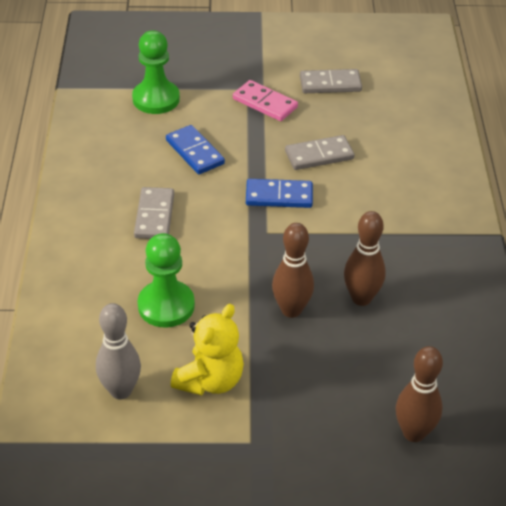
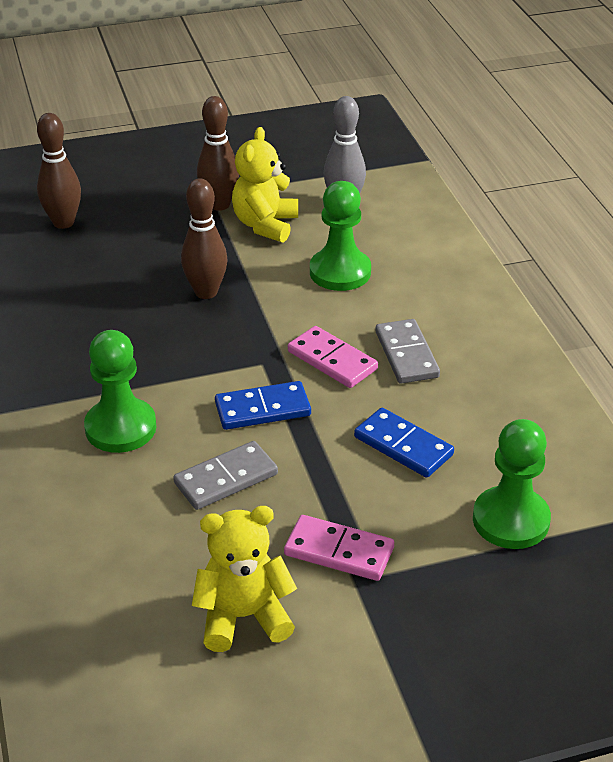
camera: 165 degrees right, 5 degrees down
(213, 223) = (332, 360): none -> pink domino
(330, 84) = (243, 617): grey domino -> yellow teddy bear
(361, 298) = (131, 316): brown bowling pin -> brown bowling pin (219, 205)
(383, 203) = (120, 428): none -> green pawn

